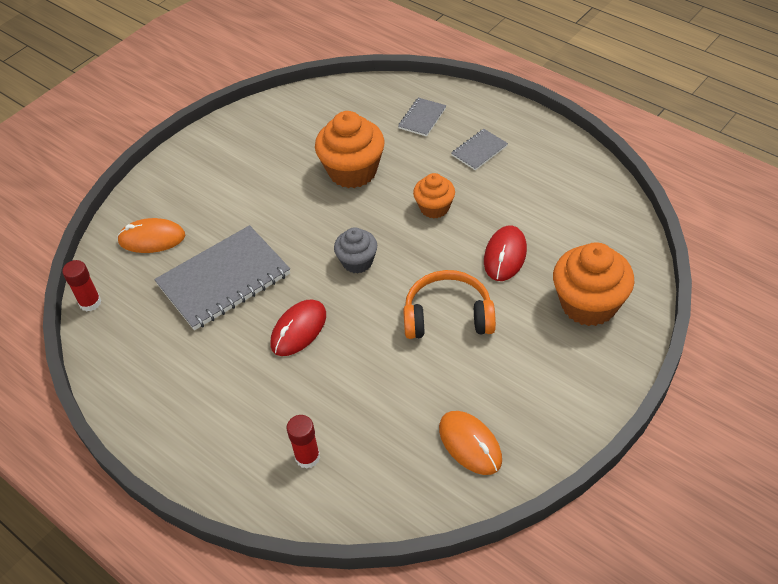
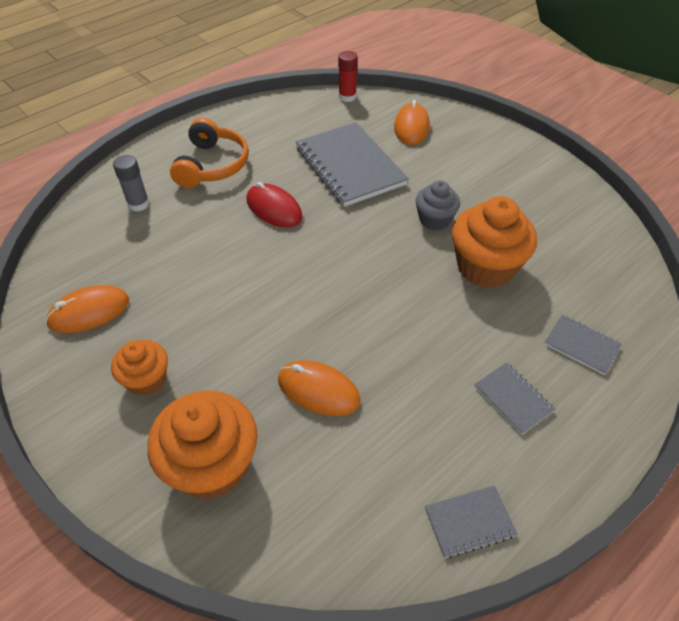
camera: 95 degrees right, 0 degrees up
(307, 457) = (138, 204): red glue stick -> grey glue stick
(357, 262) = (346, 257): grey cupcake -> grey cupcake (434, 220)
(434, 208) = (413, 333): orange cupcake -> orange cupcake (147, 379)
(448, 316) = (248, 320): orange headphones -> orange headphones (212, 165)
(505, 255) = (318, 390): red mouse -> orange mouse
(578, 166) = (469, 522): none -> grey notebook

